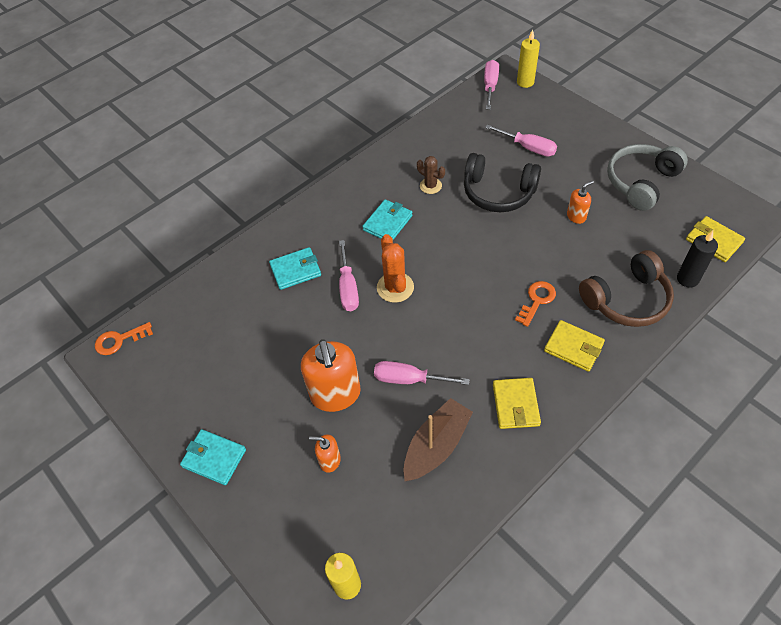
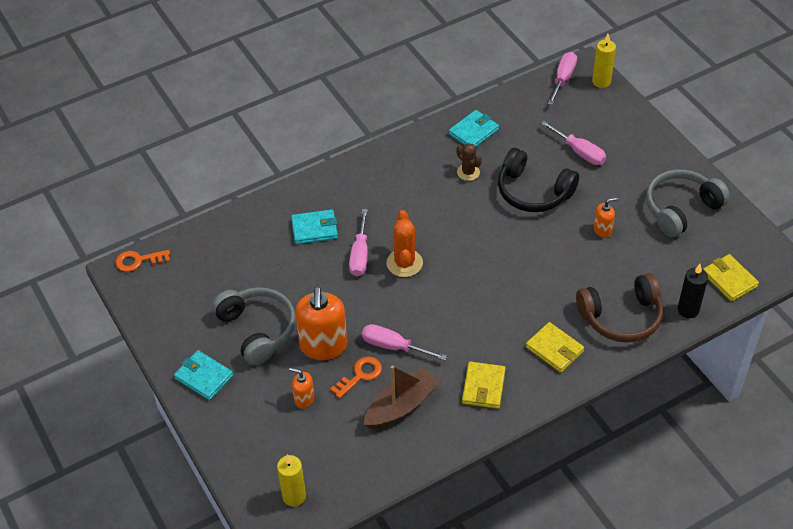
camera: 10 degrees right, 5 degrees down
(261, 391) = (257, 330): none -> grey headphones
(387, 223) = (415, 201): turquoise wallet -> turquoise wallet (473, 132)
(537, 300) = (535, 301): orange key -> orange key (360, 375)

